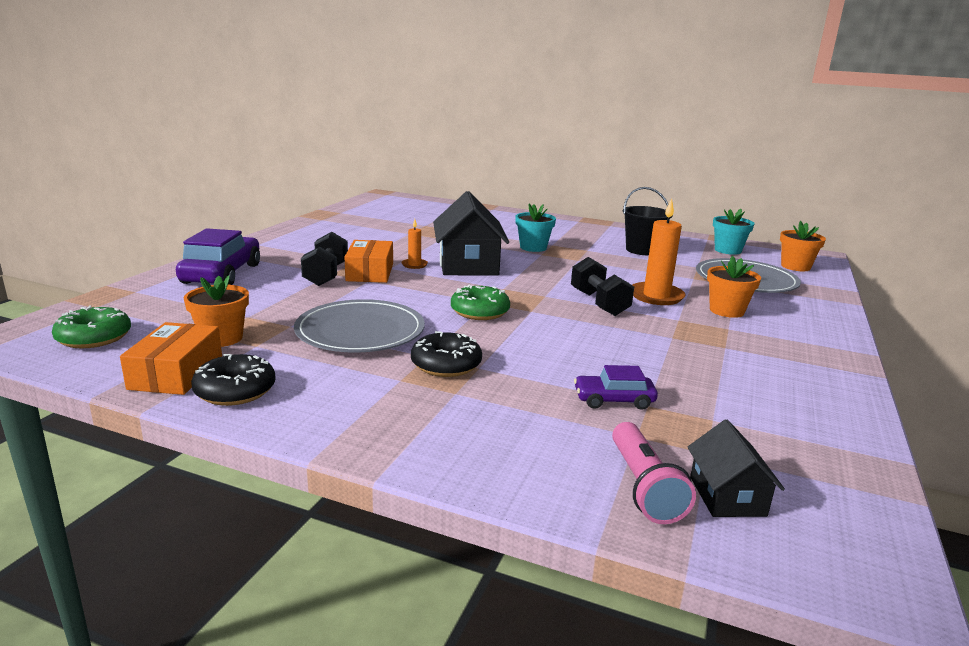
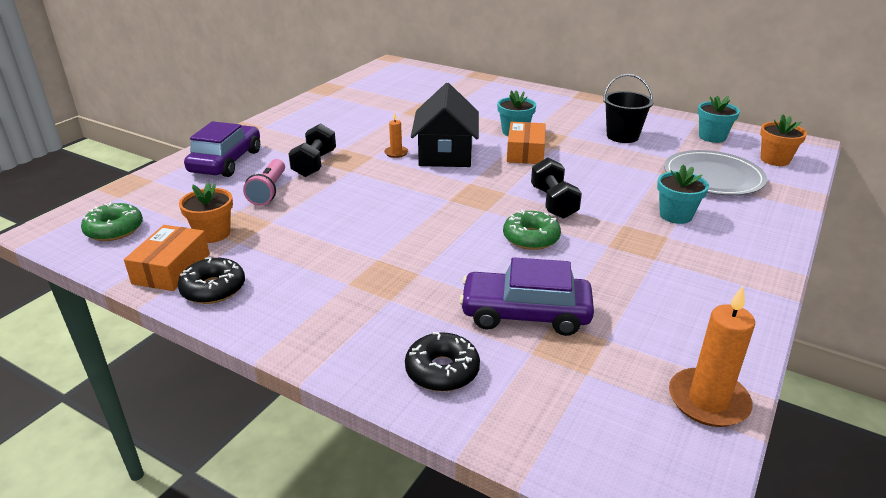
camera: 10 degrees right, 10 degrees up
(360, 331) = (328, 230): grey plate -> none
(370, 272) = (354, 161): orange box -> orange box (525, 152)
(446, 364) = (391, 269): black donut -> black donut (442, 370)
(480, 312) = (439, 210): green donut -> green donut (531, 238)
(613, 400) = (525, 314): purple car -> purple car, size x1.85
(643, 487) = (516, 404): pink flashlight -> pink flashlight (268, 191)
(656, 296) = (613, 195): orange candle -> orange candle (708, 401)
(726, 311) = (676, 215): orange flower pot -> turquoise flower pot
(727, 496) = (585, 418): black house -> none

